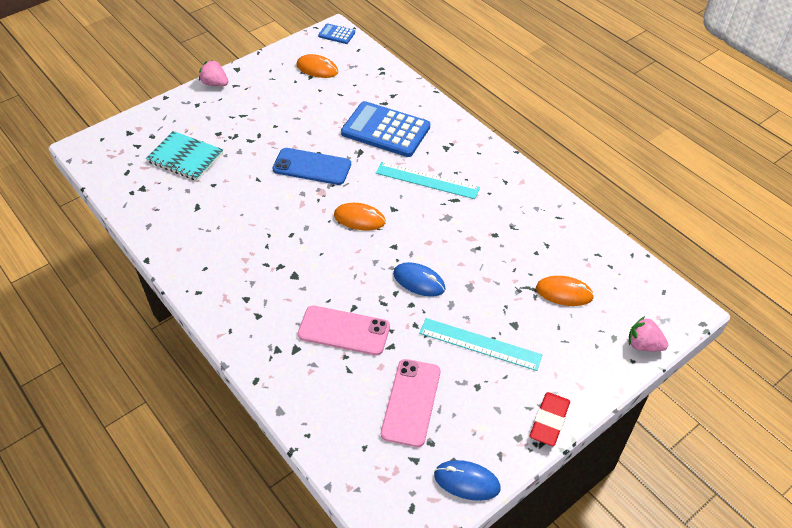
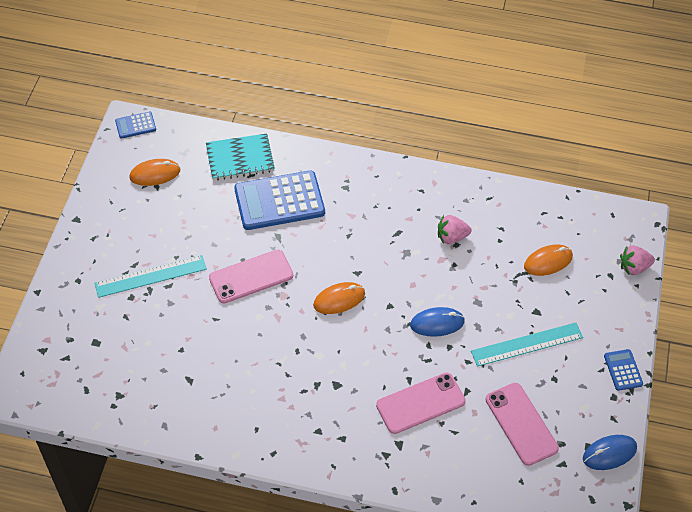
camera: 40 degrees left, 5 degrees up
(185, 158) = (127, 340): turquoise notebook -> turquoise notebook (240, 159)
(215, 84) = (72, 248): pink strawberry -> pink strawberry (451, 237)
(312, 167) = (251, 277): blue phone -> pink phone
(427, 180) = (359, 228): turquoise ruler -> turquoise ruler (150, 276)
(549, 421) = (623, 370): red eraser -> blue calculator

